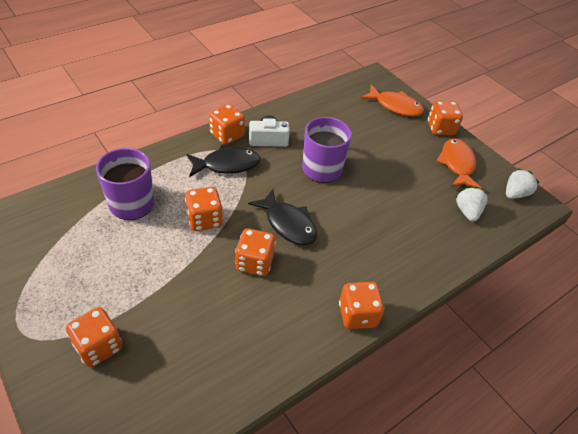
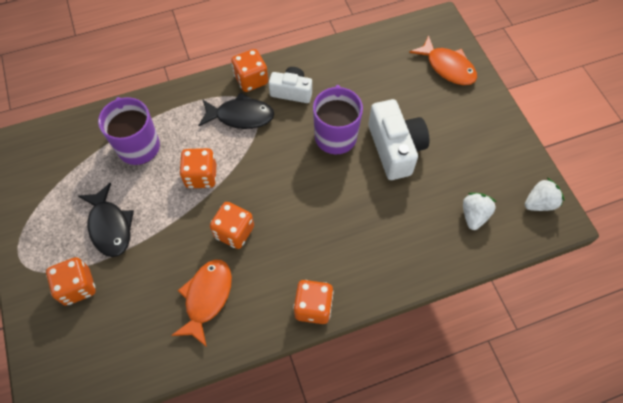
camera: 20 degrees right, 15 degrees up
(288, 224) = (279, 195): black fish -> black fish (110, 226)
(378, 171) = (395, 148): none -> white camera
(440, 128) = (489, 104): orange dice -> none
(457, 164) = (488, 154): orange fish -> orange fish (207, 298)

